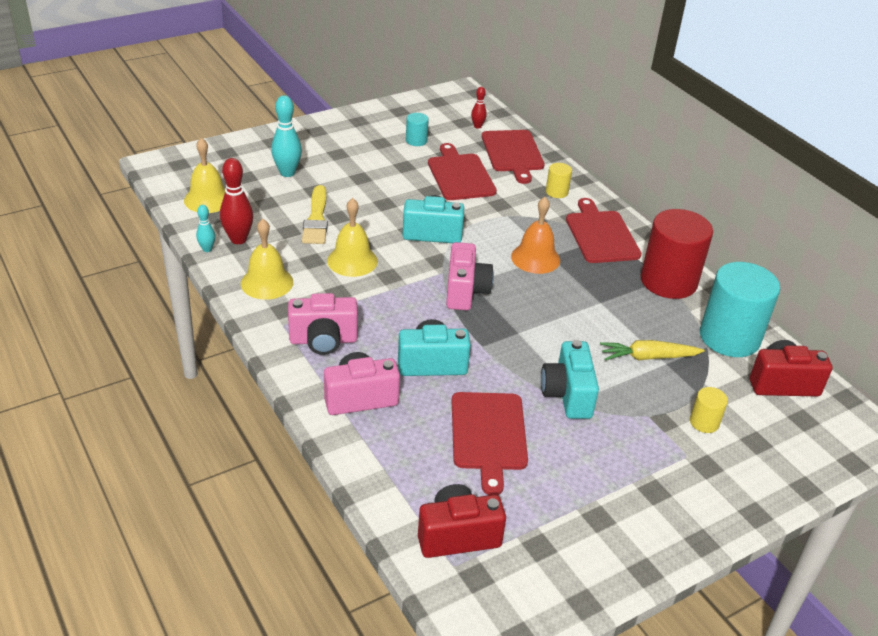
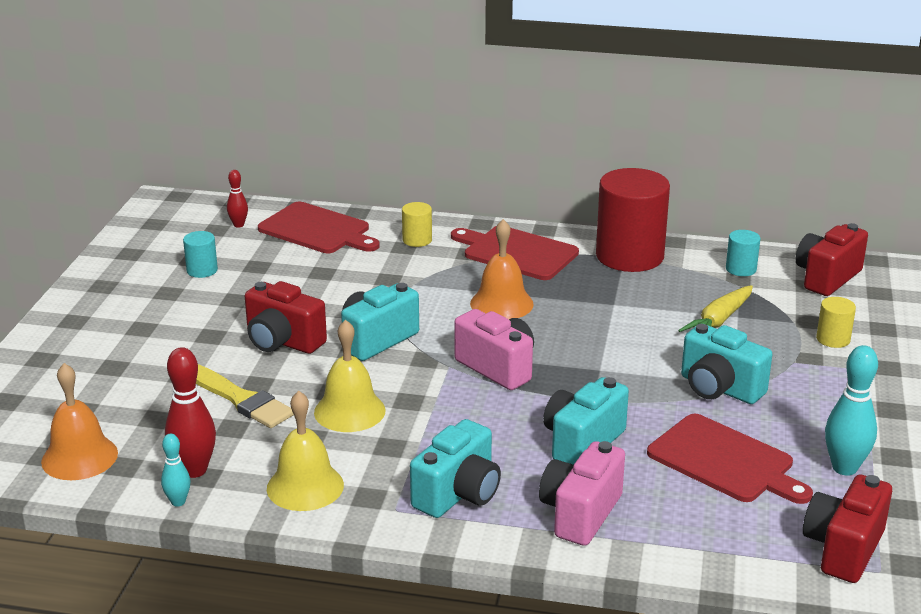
camera: 45 degrees left, 10 degrees down
(208, 199) = (79, 457): yellow bell -> orange bell
(287, 173) = (121, 377): turquoise bowling pin -> turquoise bowling pin (844, 468)
(323, 340) = (458, 494): pink camera -> turquoise camera
(386, 203) = (282, 342): none -> red camera
(460, 175) = (305, 276): red cutting board -> none
(729, 337) = (741, 269): turquoise cylinder -> turquoise cylinder, size x0.44

